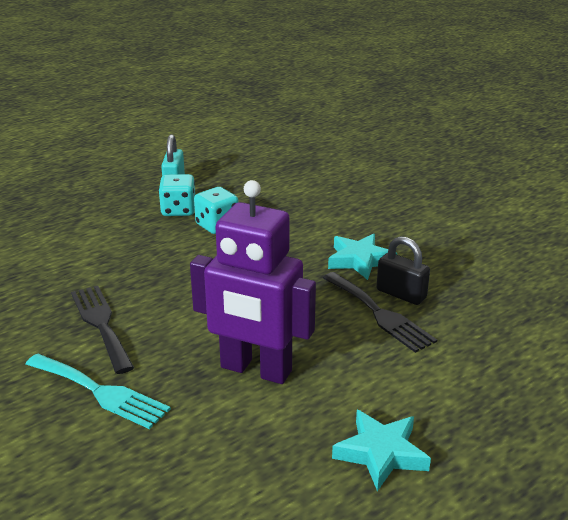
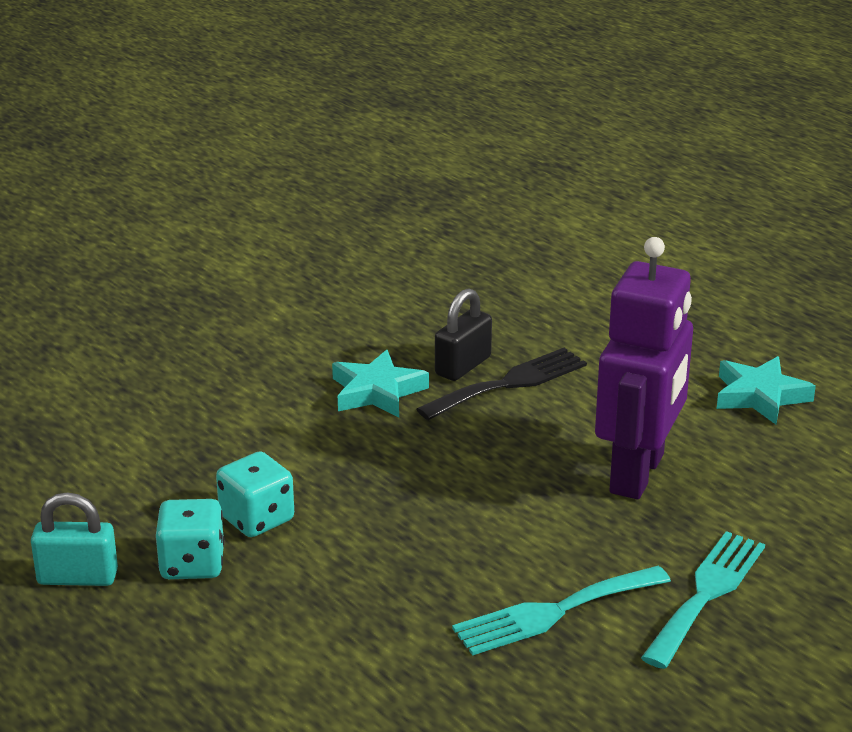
camera: 90 degrees left, 0 degrees up
(101, 324) = (553, 612): black fork -> turquoise fork

